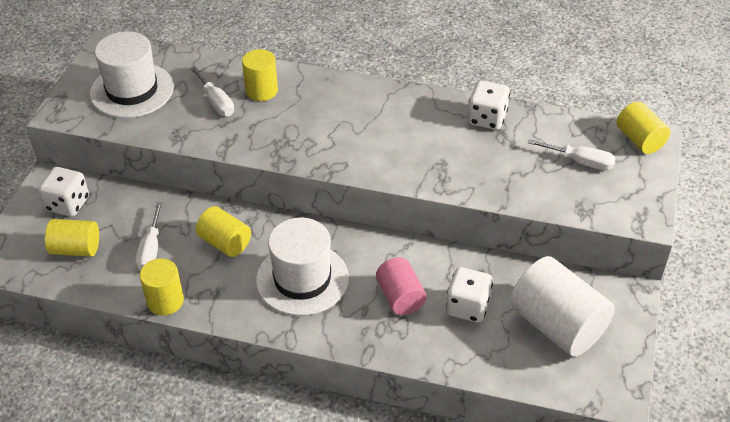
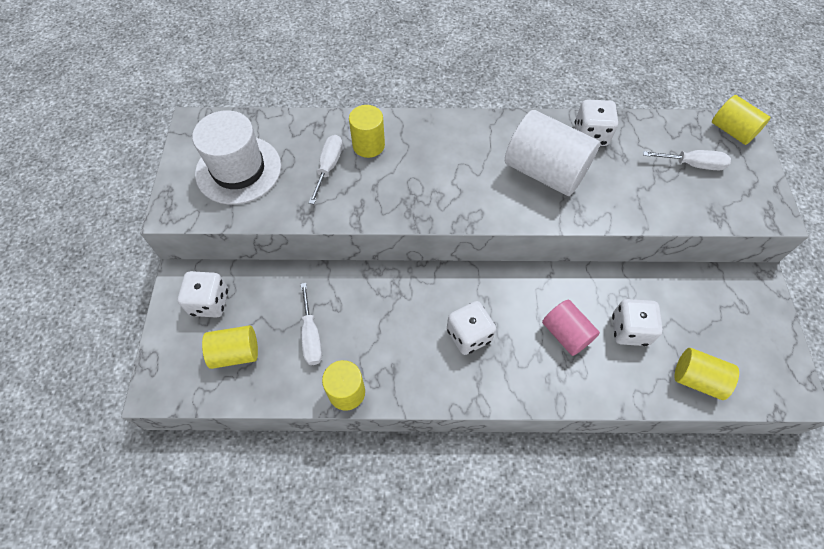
camera: 15 degrees left, 15 degrees up
(216, 102) = (329, 167): white screwdriver -> white screwdriver turned 120 degrees counterclockwise
(225, 243) = (381, 311): yellow cylinder -> yellow cylinder (697, 379)
(302, 279) = (469, 335): white hat -> white dice
(557, 325) = (714, 331): white cylinder -> white cylinder (545, 172)

